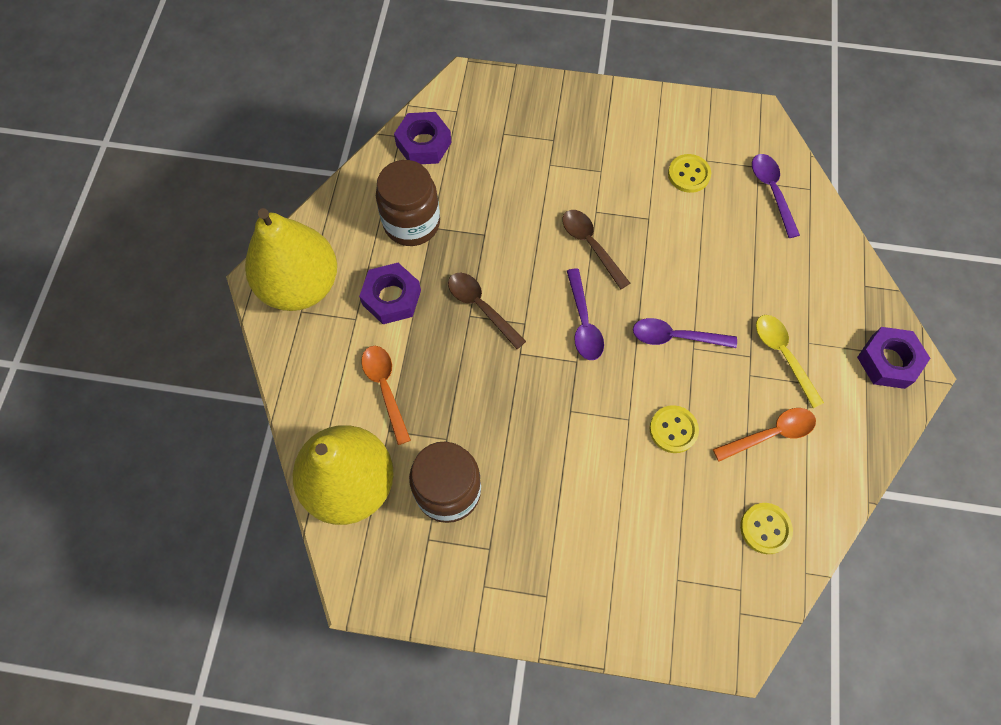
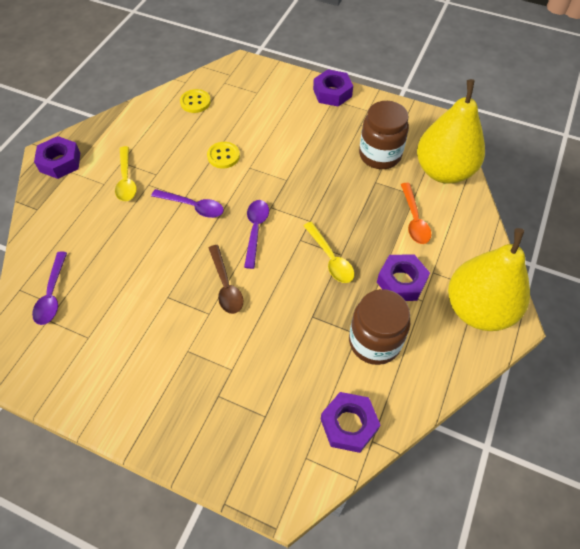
camera: 165 degrees left, 10 degrees down
(481, 307) = (330, 258): brown spoon -> yellow spoon
(552, 613) = (332, 93): none -> purple nut
(688, 174) = (112, 327): yellow button -> none
(770, 434) = (163, 141): orange spoon -> none

